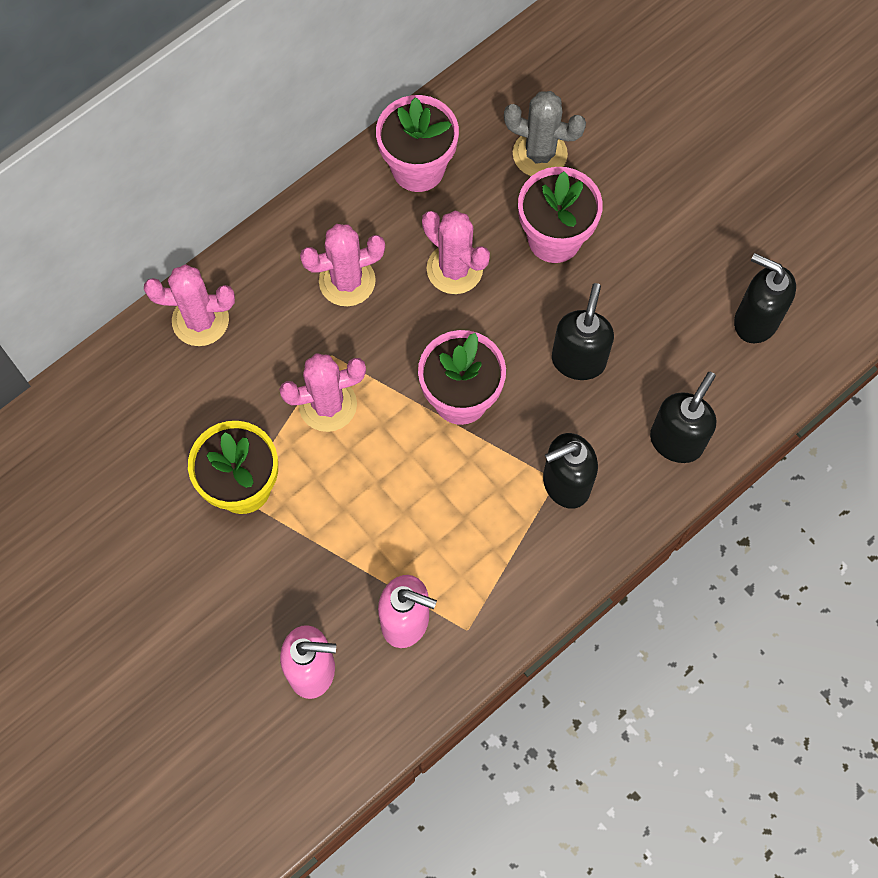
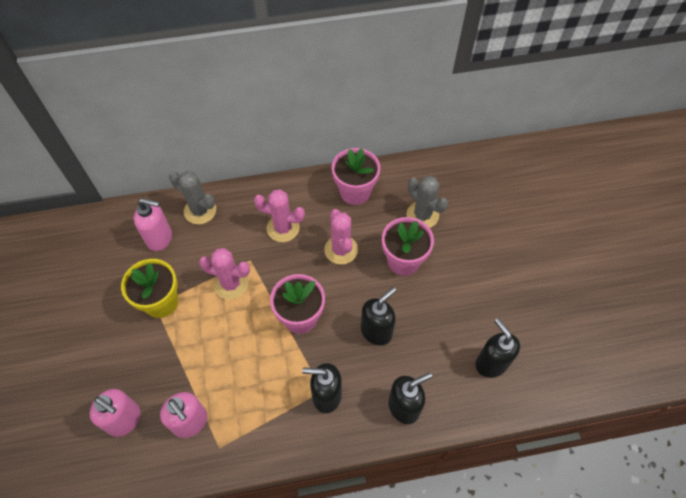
camera: 30 degrees right, 10 degrees down
(169, 395) = (160, 238): none -> pink soap dispenser
(200, 320) = (200, 211): pink cactus -> grey cactus

